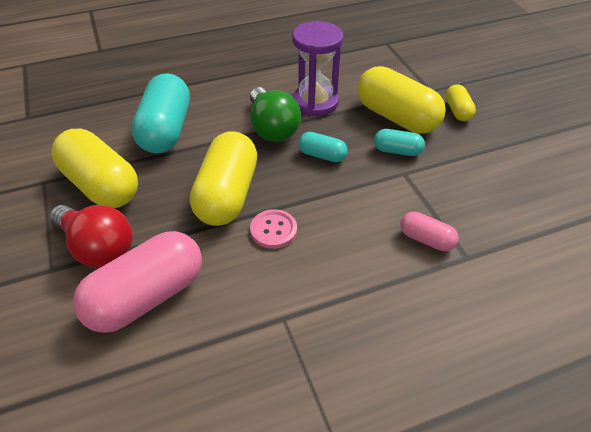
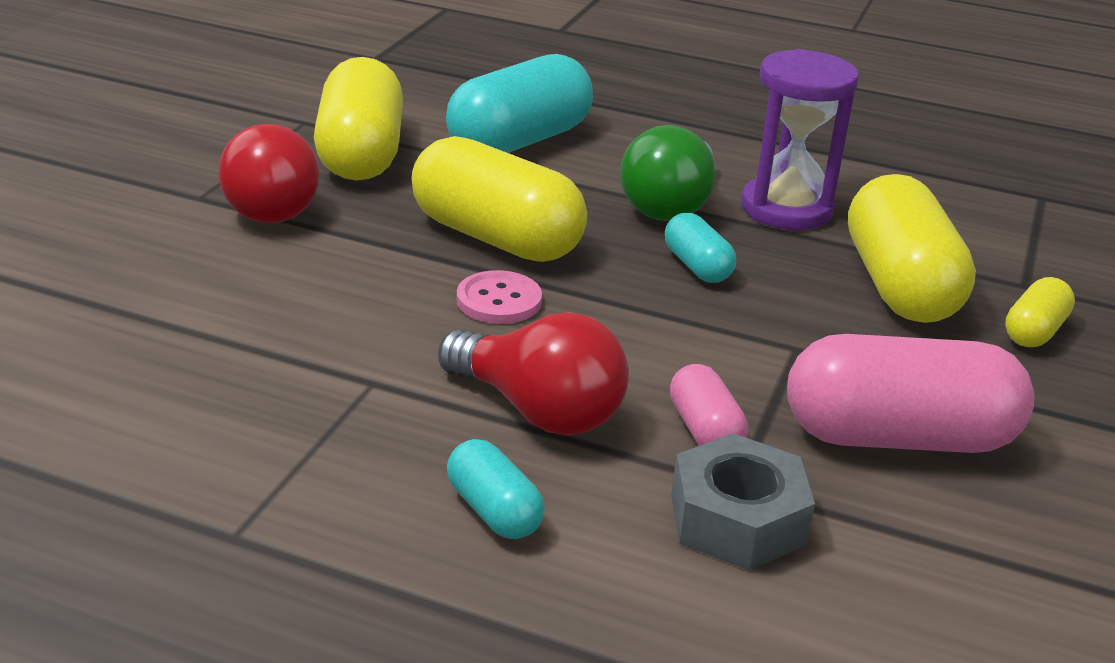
camera: 40 degrees right, 15 degrees down
(147, 297) = (256, 273): pink capsule -> pink capsule (898, 437)
(227, 195) = (496, 238): yellow capsule -> yellow capsule turned 75 degrees clockwise
(362, 278) = (538, 410): none -> red light bulb
(397, 151) = (831, 320): turquoise capsule -> turquoise capsule (494, 510)
(487, 274) = (737, 519): none -> grey nut

